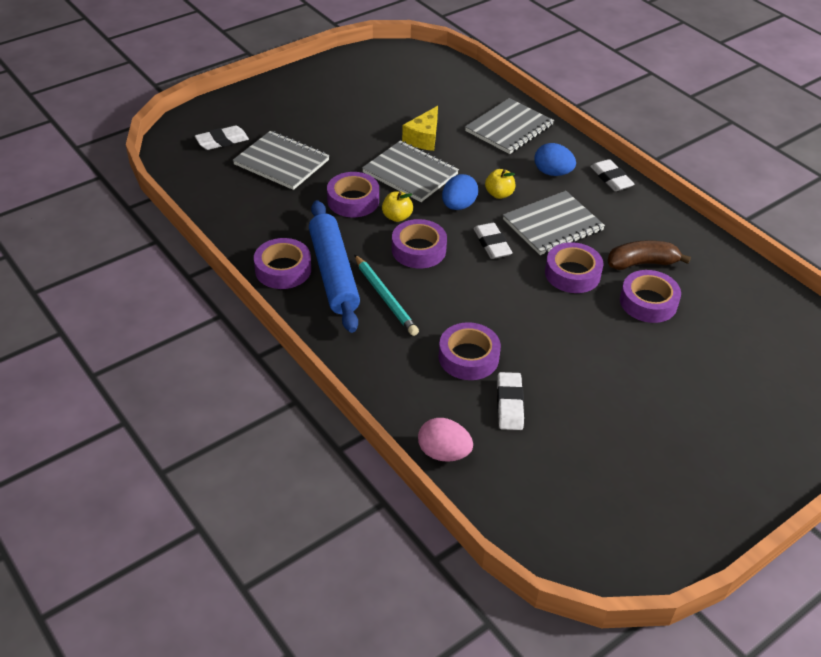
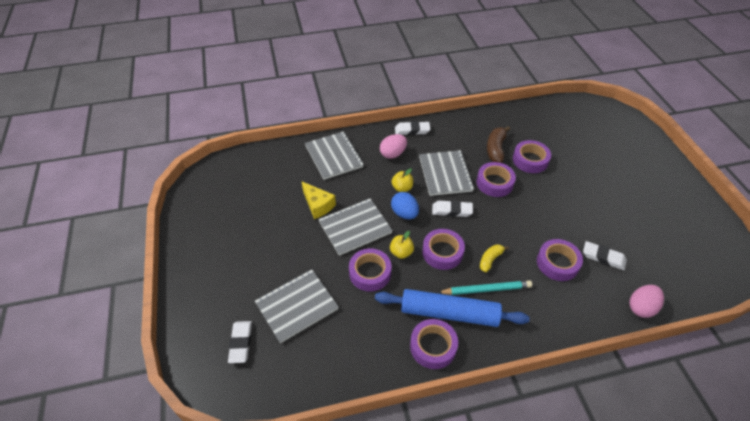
camera: 65 degrees left, 5 degrees up
(433, 293) = (490, 260): none -> yellow banana
(552, 173) = (393, 154): blue egg -> pink egg

